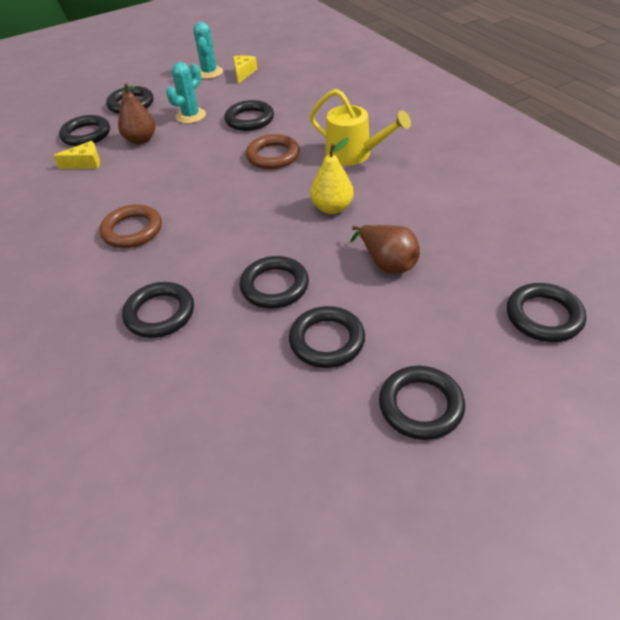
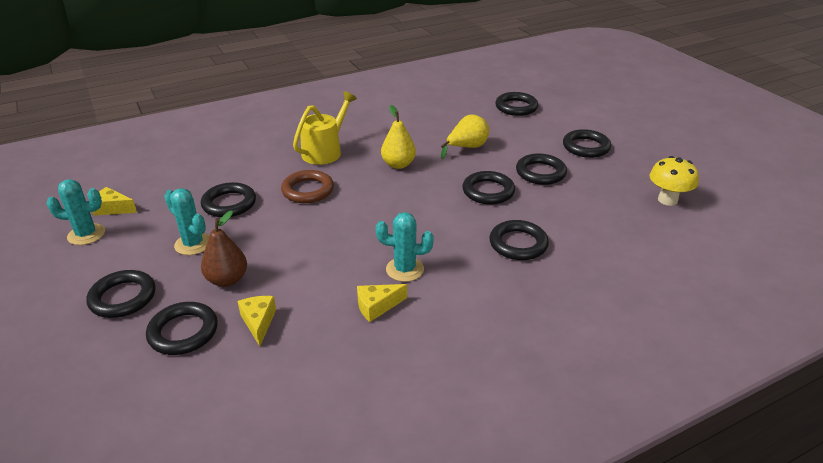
camera: 90 degrees left, 10 degrees down
(84, 219) = (377, 306): none -> yellow cheese
(132, 230) = (405, 269): brown ring -> turquoise cactus
(253, 509) = (667, 200): none -> yellow mushroom
(387, 263) = (467, 147): brown pear -> yellow pear

